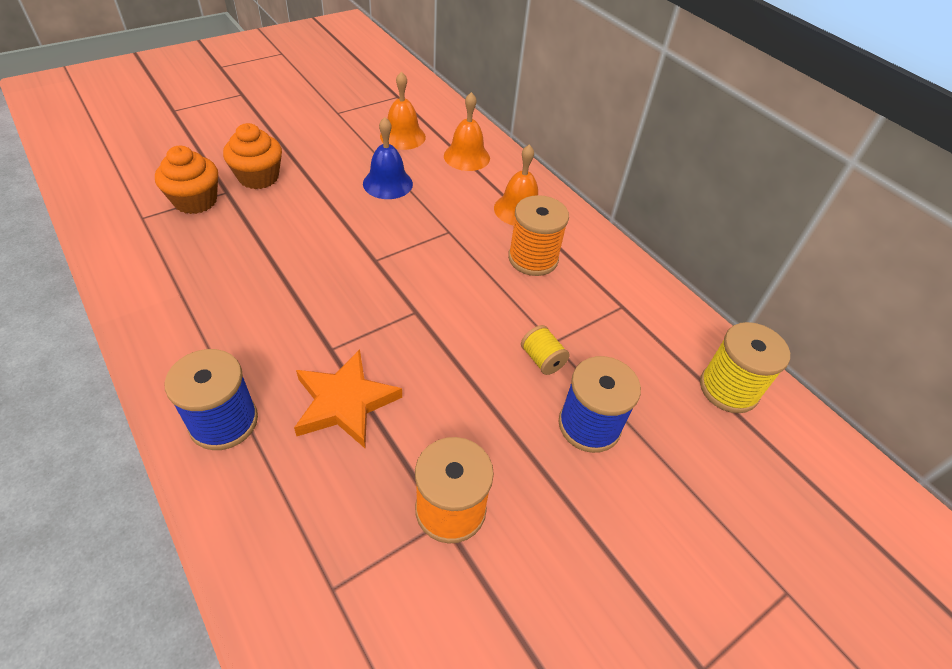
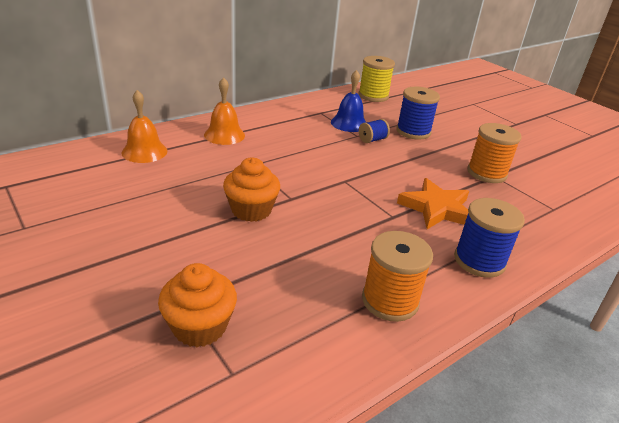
camera: 90 degrees left, 15 degrees down
(258, 177) = (156, 278): orange cupcake -> orange cupcake (251, 210)
(387, 183) = (181, 192): blue bell -> blue bell (349, 123)
(402, 136) = (97, 183): orange bell -> none
(533, 258) = (281, 134): orange spool -> orange spool (390, 300)
(542, 359) = (372, 140): yellow spool -> blue spool

